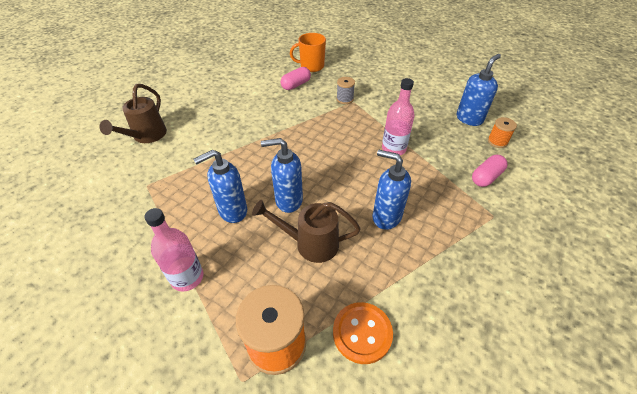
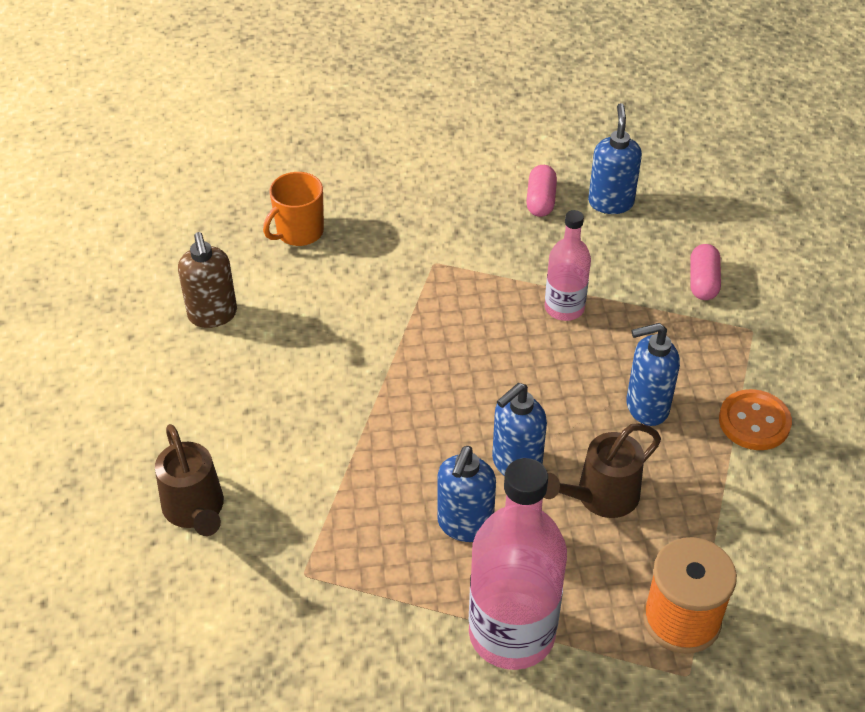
camera: 40 degrees left, 0 degrees up
(187, 277) = (511, 633): pink bottle -> pink bottle, size x1.77
(244, 77) = (213, 315): none -> brown soap dispenser
(296, 85) = (316, 281): pink capsule -> pink capsule (540, 201)
(345, 99) = (418, 265): grey spool -> none
(362, 333) = (746, 548): orange button -> orange button (754, 422)
(497, 141) = (672, 220): orange spool -> none

